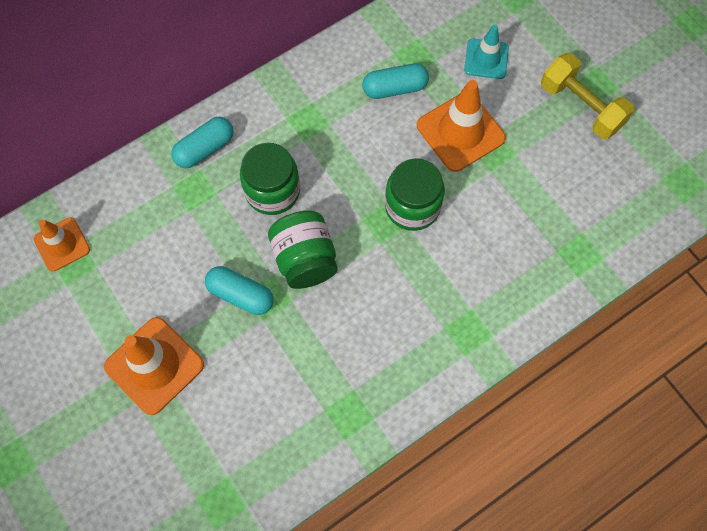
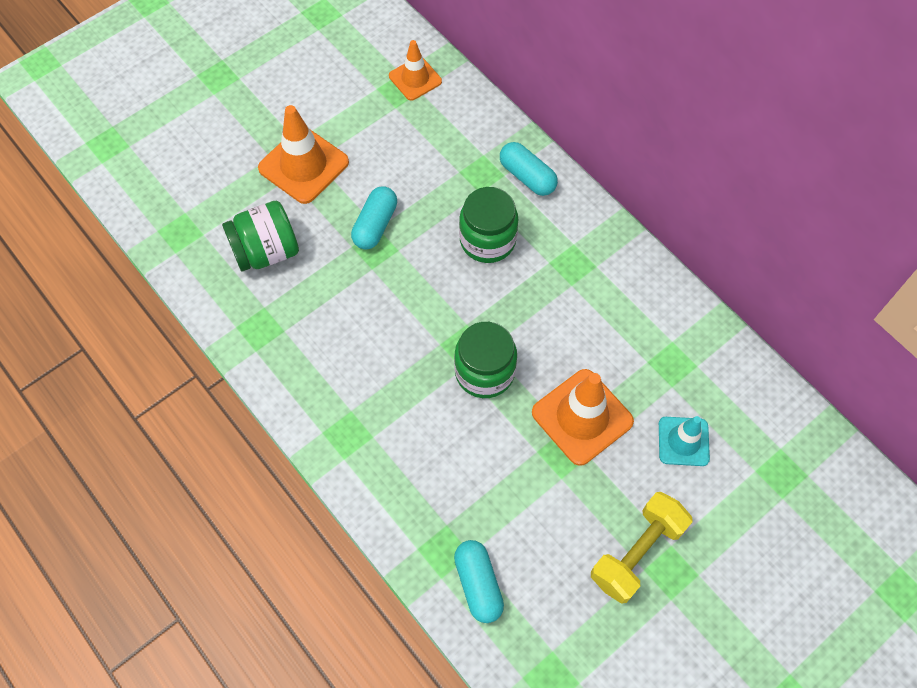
camera: 85 degrees right, 5 degrees down
(305, 259) = (416, 276): green jar -> green jar (266, 251)
(395, 88) = (627, 345): turquoise capsule -> turquoise capsule (478, 584)

